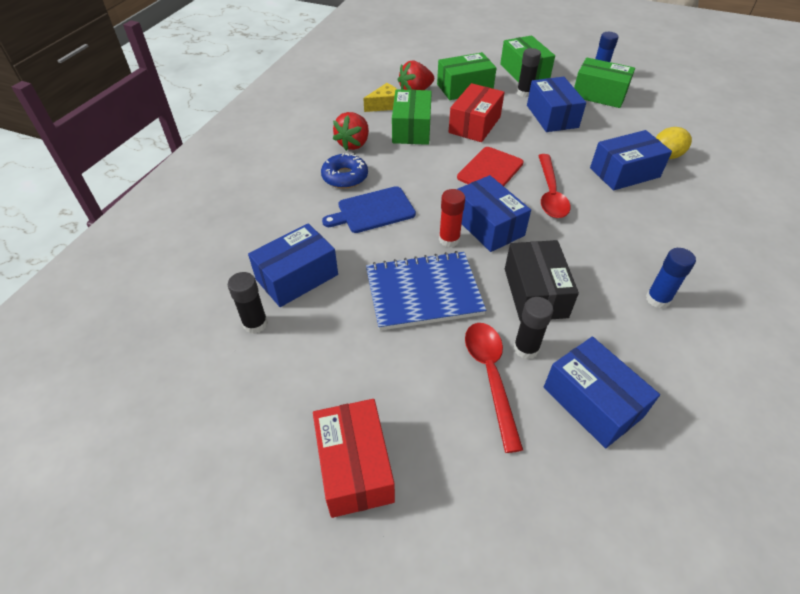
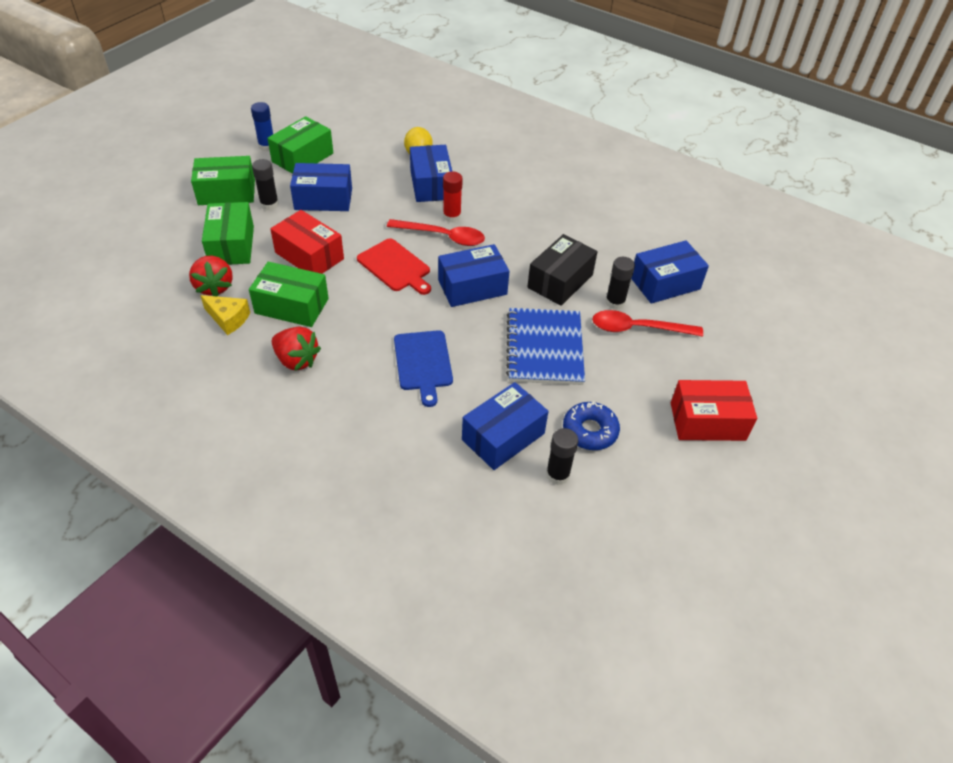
camera: 80 degrees left, 0 degrees up
(297, 277) = (503, 436): blue box -> blue box turned 75 degrees clockwise
(345, 177) = (357, 377): blue donut -> blue donut (590, 431)
(385, 105) = (228, 319): yellow cheese -> yellow cheese turned 135 degrees clockwise
(449, 239) = (483, 317): red glue stick -> red glue stick (452, 216)
(535, 292) = (560, 281): black box -> black box turned 60 degrees counterclockwise
(657, 299) = (581, 220): blue glue stick -> none

